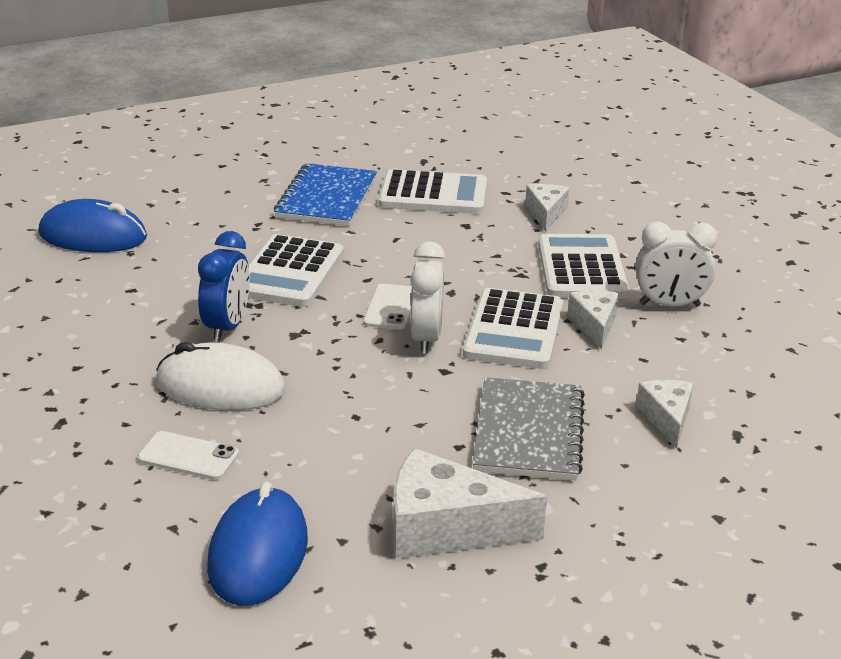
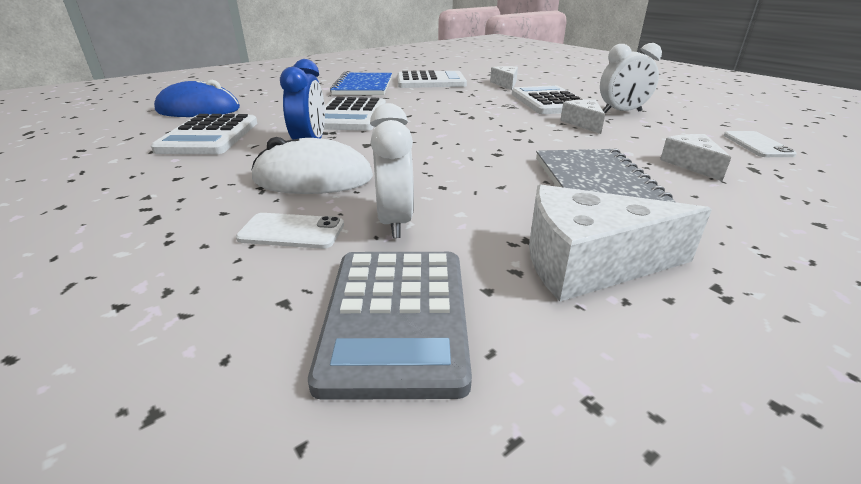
camera: 10 degrees left, 0 degrees up
(258, 553) = (397, 318): blue mouse -> grey calculator
(390, 307) = (433, 126): white phone -> white phone (757, 145)
(426, 338) = (470, 138): white clock -> white clock (394, 222)
(514, 330) = (531, 130): white calculator -> white calculator (209, 136)

